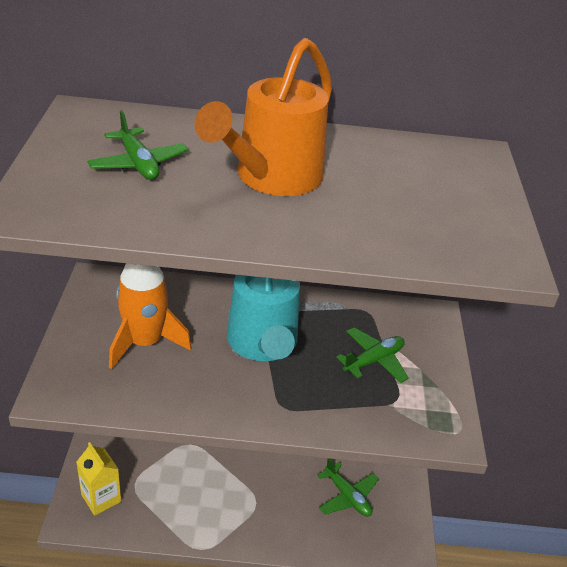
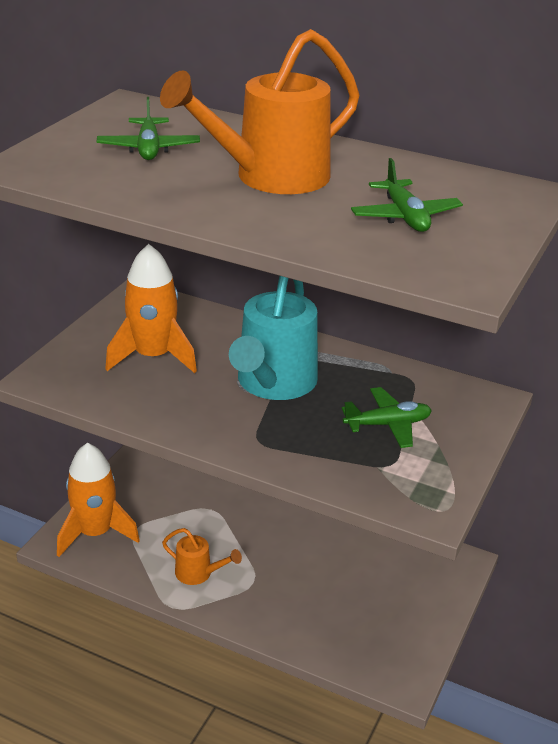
camera: 25 degrees right, 5 degrees down
(101, 498) = (95, 533): yellow carton -> orange rocket
(208, 509) = (198, 573): none -> orange watering can
(347, 496) = (361, 605): green plane -> green plane (405, 216)

